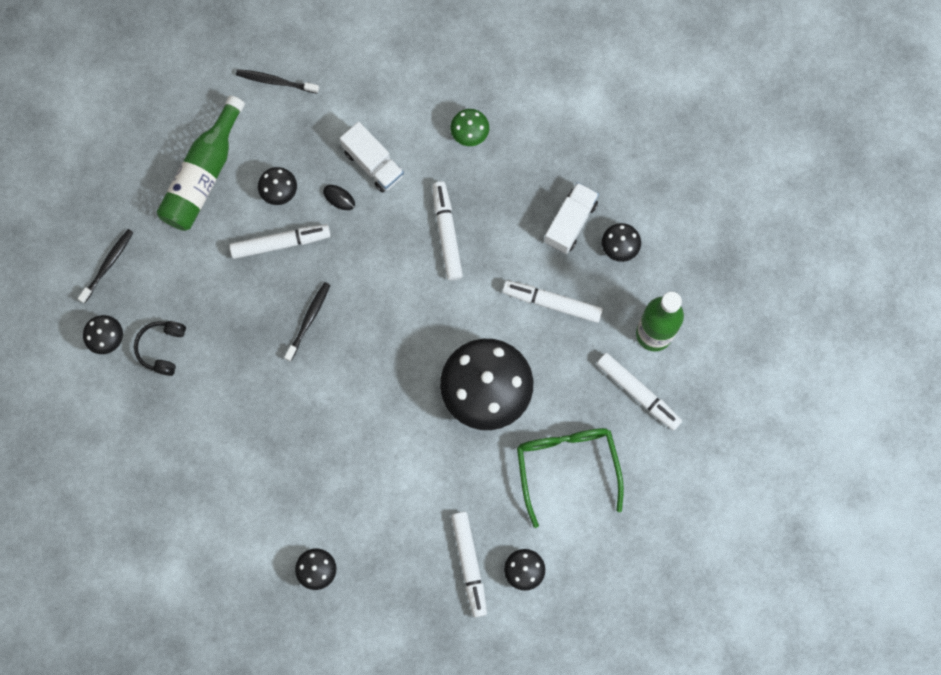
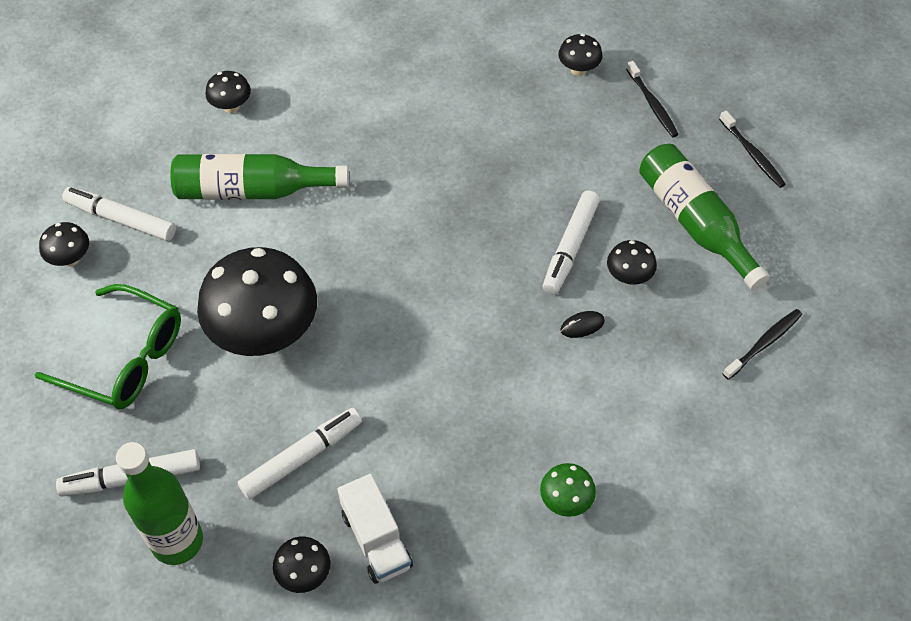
camera: 125 degrees right, 20 degrees down
(162, 348) = (536, 103): black headphones -> none
(309, 320) = (470, 227): black toothbrush -> black toothbrush (752, 154)
(373, 163) = (599, 380): white truck -> none
(381, 492) = (252, 190): none -> green bottle
(447, 233) = (464, 403): white marker -> none

